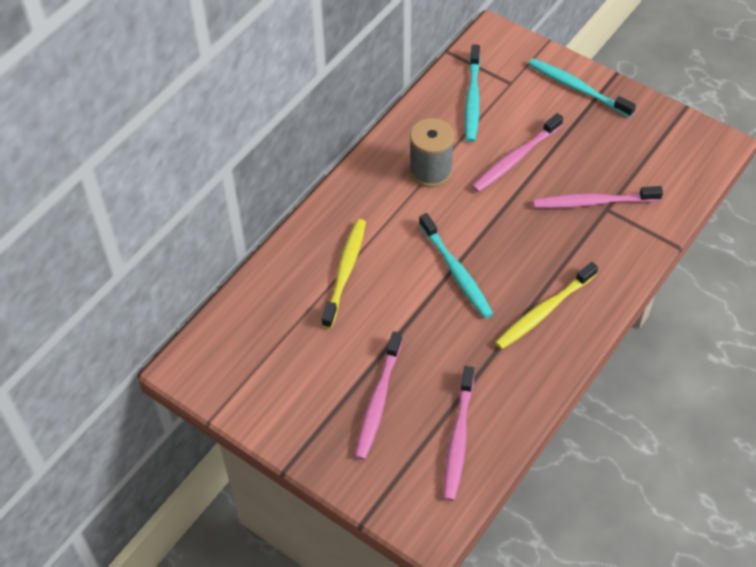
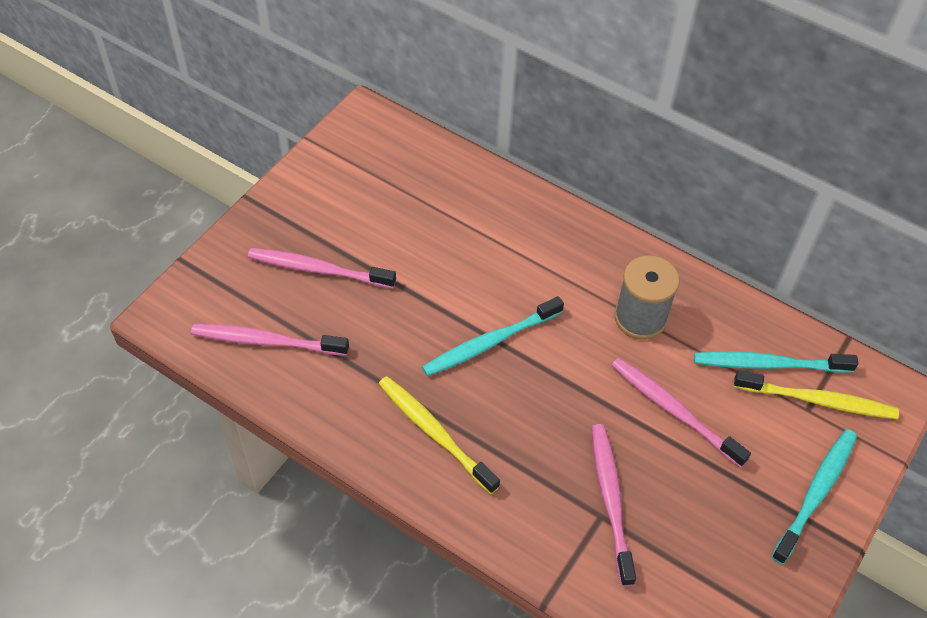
camera: 85 degrees right, 0 degrees up
(345, 271) = (486, 238): yellow toothbrush -> yellow toothbrush (818, 401)

